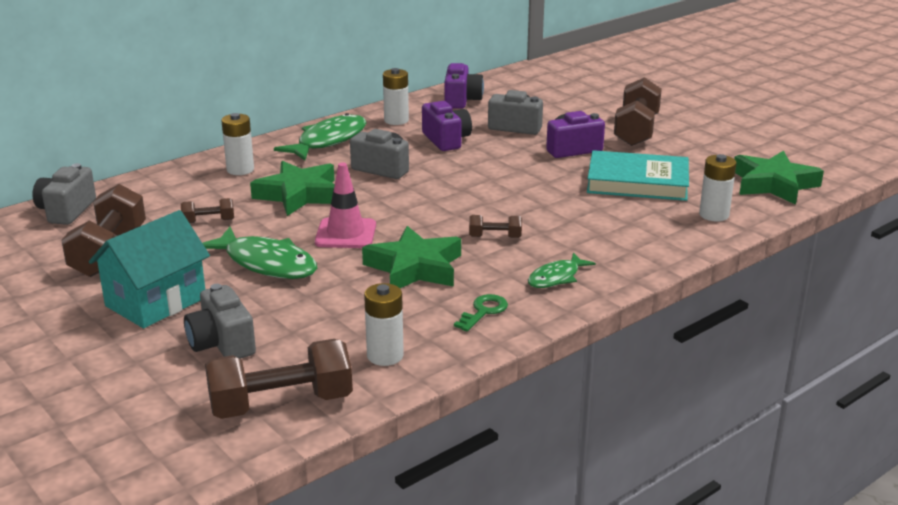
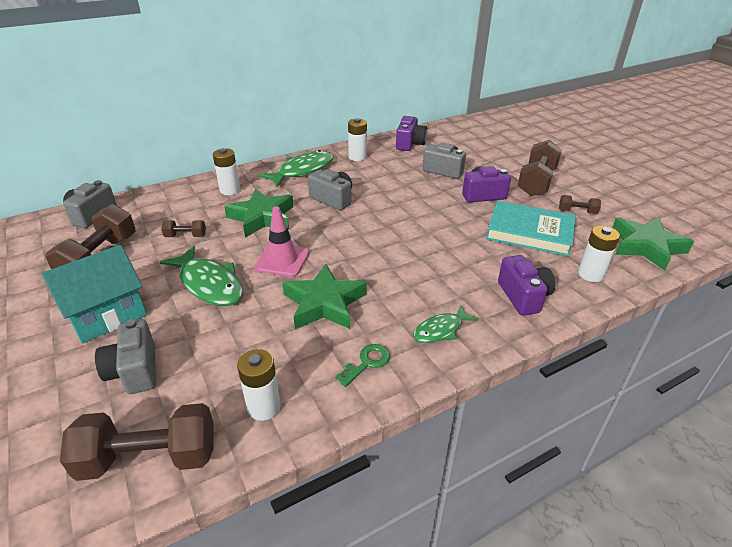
camera: 10 degrees right, 10 degrees up
(446, 140) = (388, 177): purple camera -> purple camera (523, 296)
(495, 237) = (400, 277): brown dumbbell -> brown dumbbell (577, 211)

